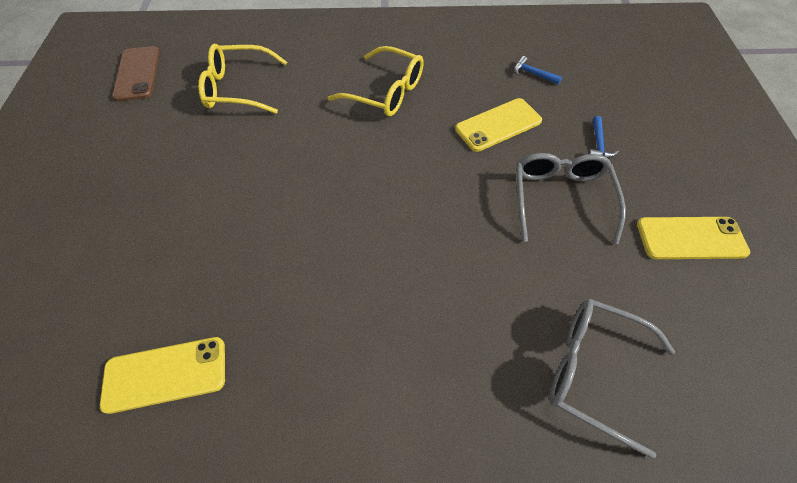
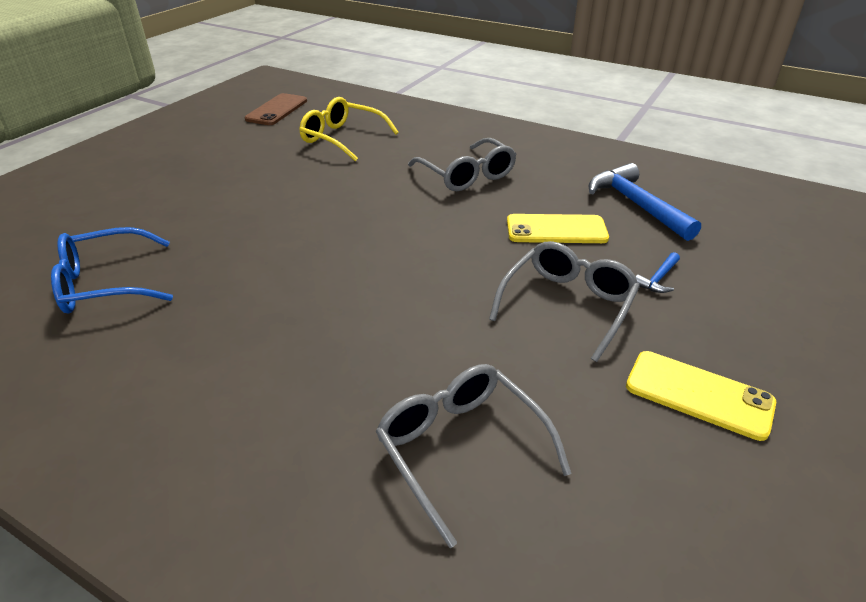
camera: 30 degrees right, 20 degrees down
(165, 374) = (105, 284): yellow phone -> blue glasses
(386, 92) = (467, 175): yellow glasses -> grey glasses
(533, 74) = (636, 204): blue hammer -> blue hammer, size x2.19

